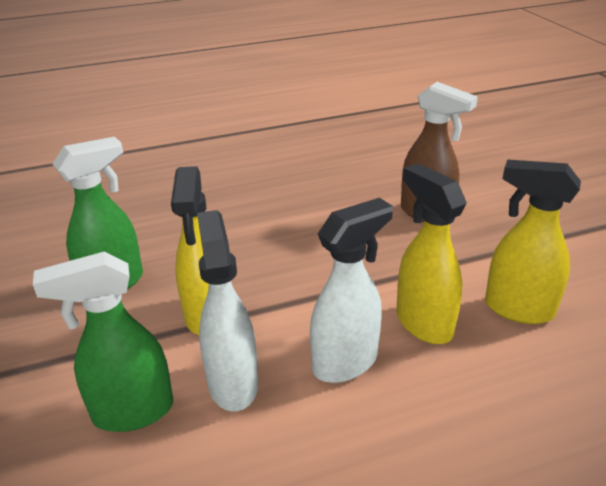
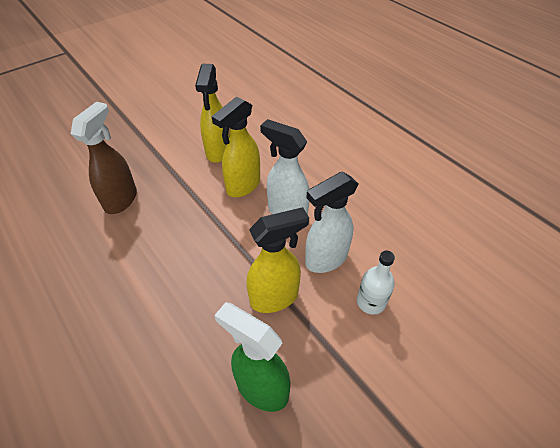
camera: 110 degrees left, 15 degrees up
(132, 412) = (371, 302): green spray bottle -> white bottle

